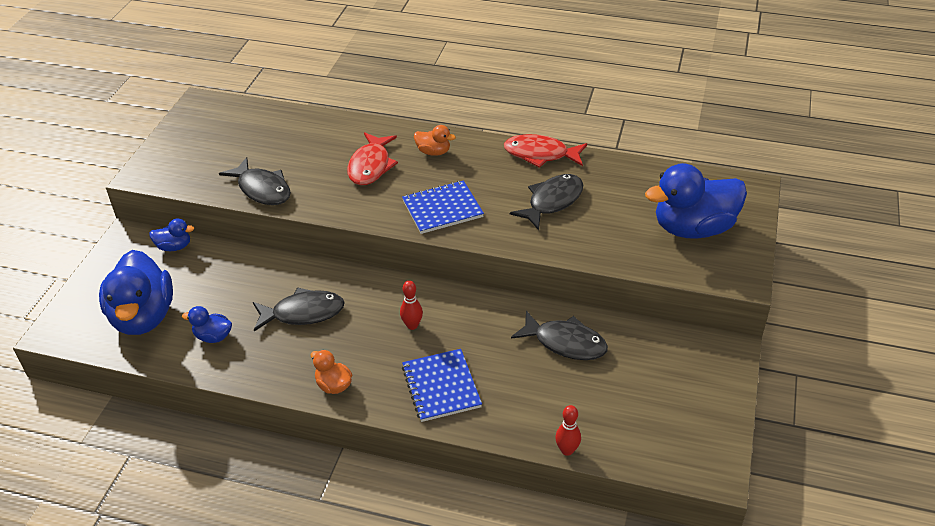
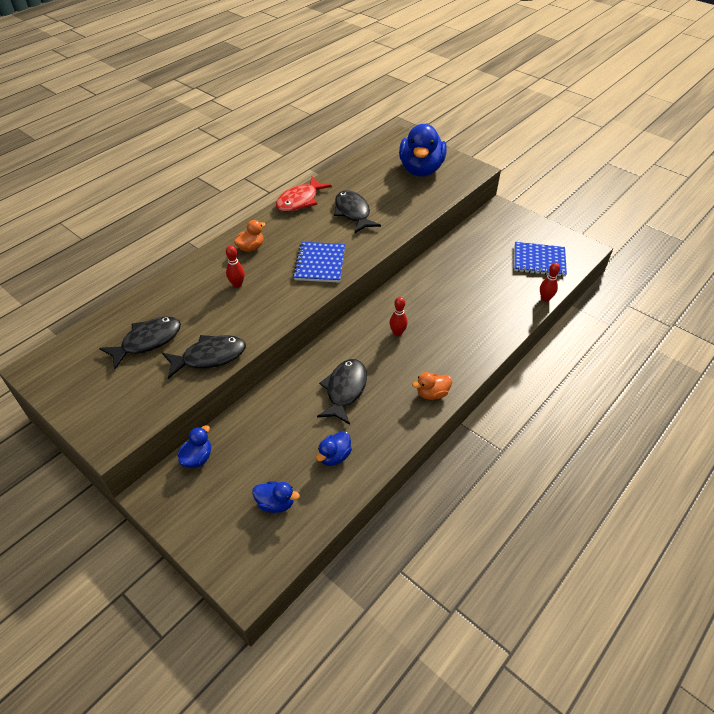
camera: 65 degrees left, 5 degrees up
(143, 317) = (276, 503): blue duck -> blue duck, size x0.45
(371, 166) = (237, 284): red fish -> red bowling pin
(441, 386) = (464, 337): blue notebook -> blue notebook (539, 260)
(565, 343) = (457, 268): black fish -> black fish (147, 341)

